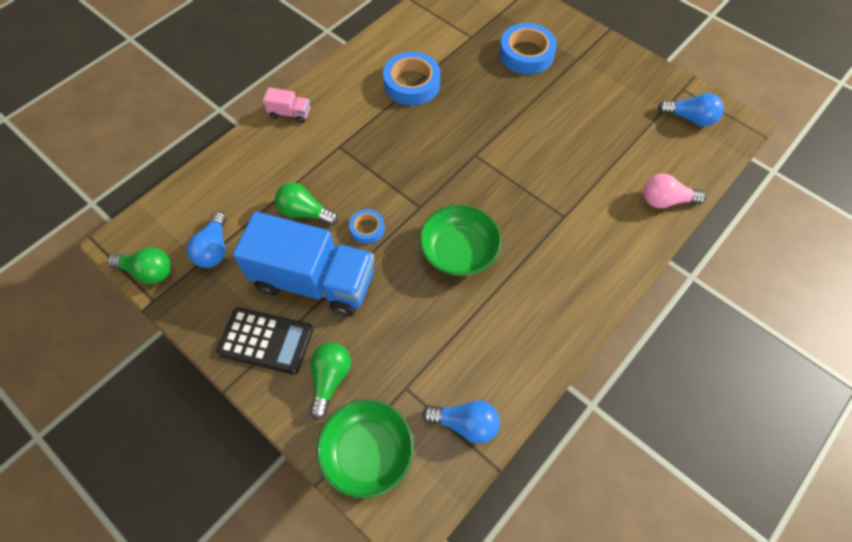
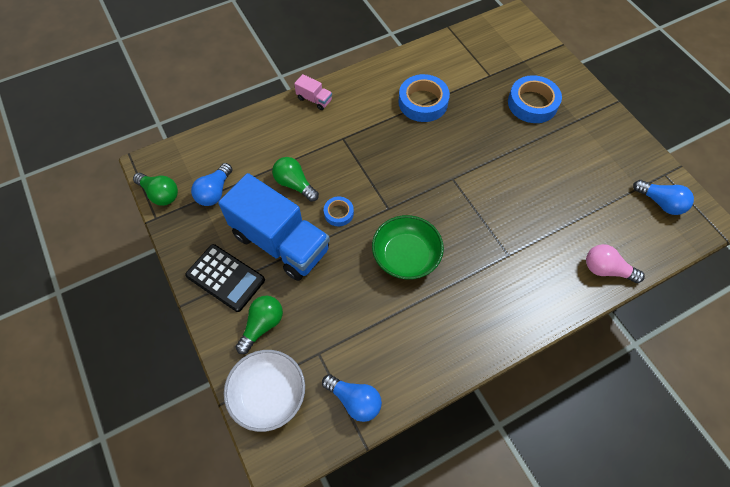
camera: 20 degrees right, 0 degrees up
(367, 453) = (268, 394): green bowl -> white bowl

